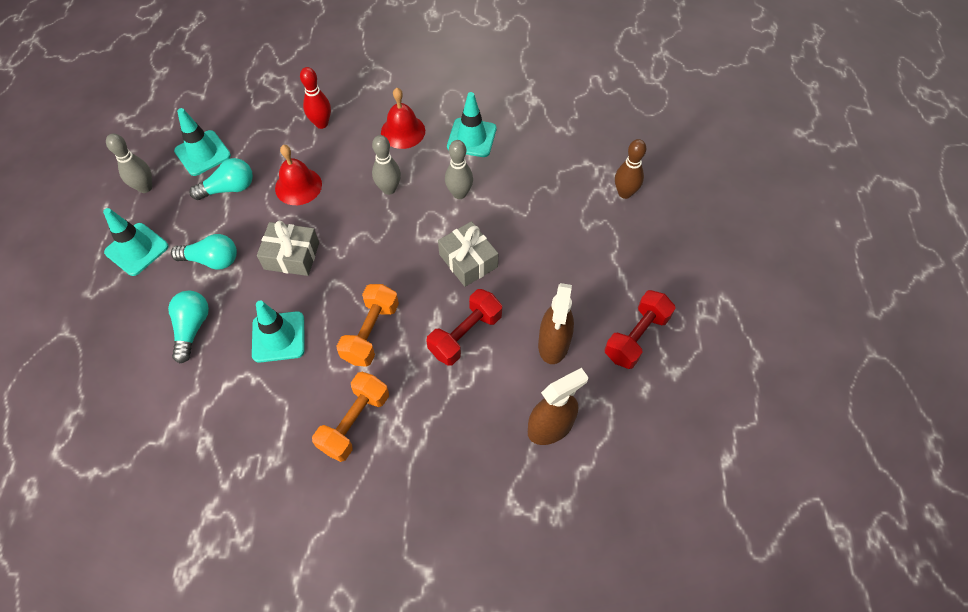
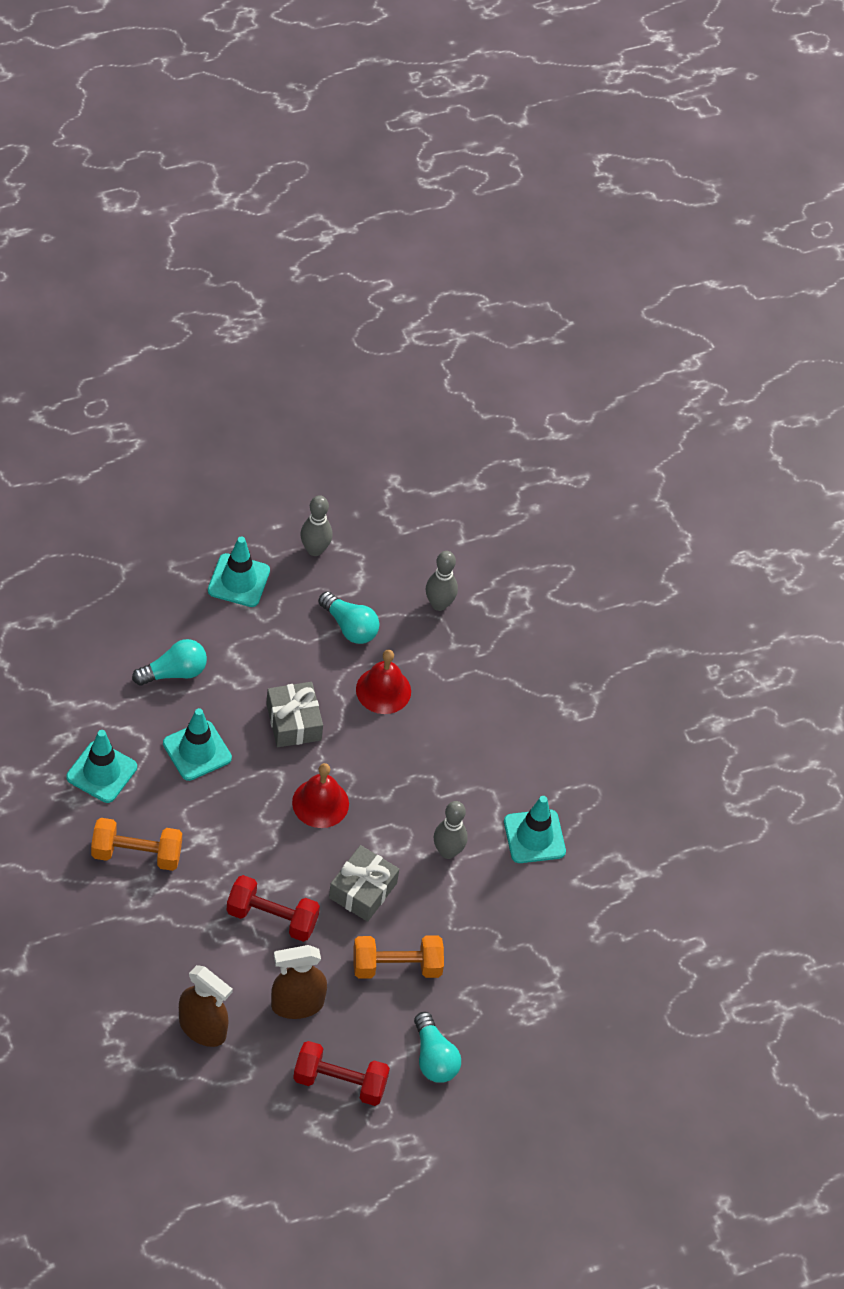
camera: 60 degrees right, 5 degrees down
(203, 153) = (383, 580): turquoise traffic cone -> turquoise traffic cone (101, 772)
(212, 260) = (256, 653): turquoise light bulb -> turquoise light bulb (434, 1058)
(321, 123) = (480, 676): red bowling pin -> none
(371, 333) = (237, 831): orange dumbbell -> orange dumbbell (396, 966)
(389, 189) = (421, 779): grey bowling pin -> grey bowling pin (439, 604)
(403, 131) = (509, 762): red bell -> red bell (320, 803)
(625, 193) = (529, 1023): brown bowling pin -> none

